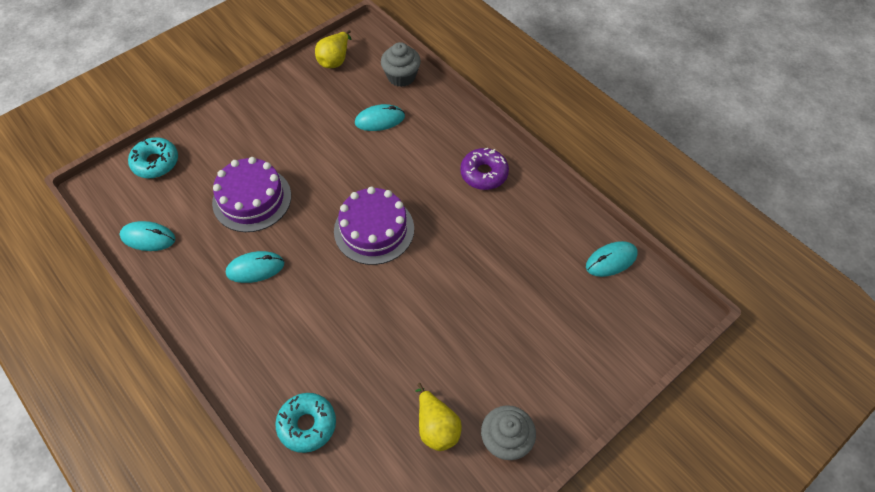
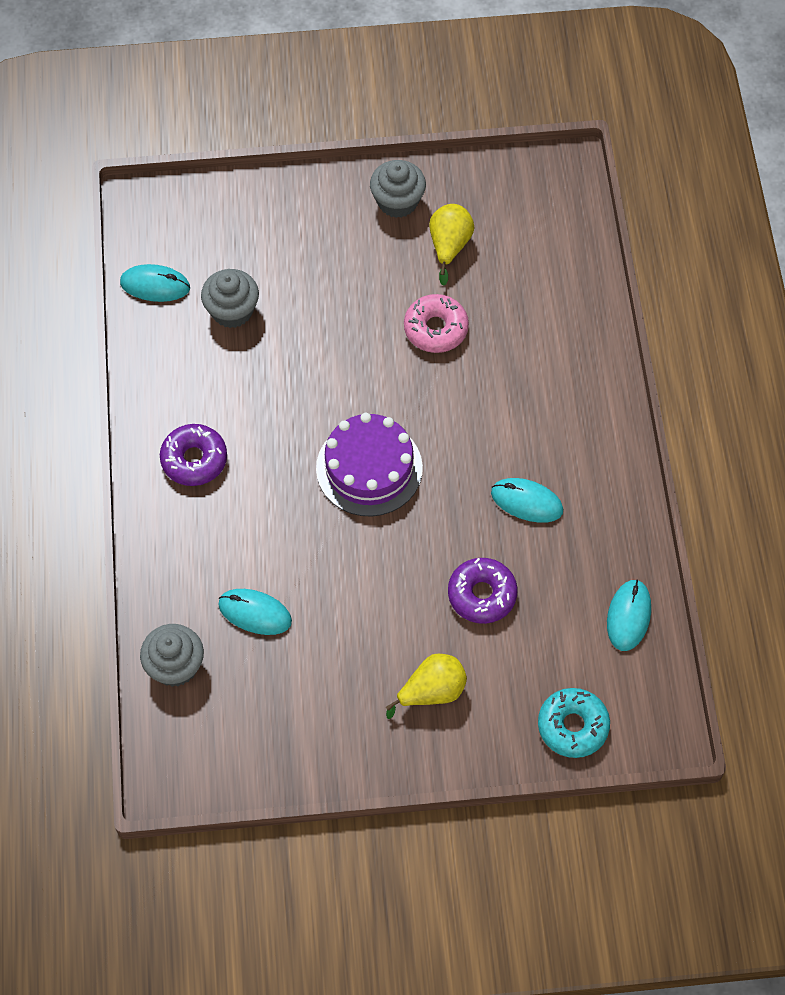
camera: 145 degrees left, 5 degrees up
(148, 238) = (628, 616): turquoise mouse -> turquoise mouse turned 60 degrees clockwise
(252, 199) = (482, 594): purple cake -> purple donut
(307, 425) = (564, 315): turquoise donut -> none
(335, 60) = (240, 755): yellow pear -> yellow pear (432, 691)
(398, 350) = (436, 329): none -> pink donut
(546, 275) = (232, 311): none -> grey cupcake

